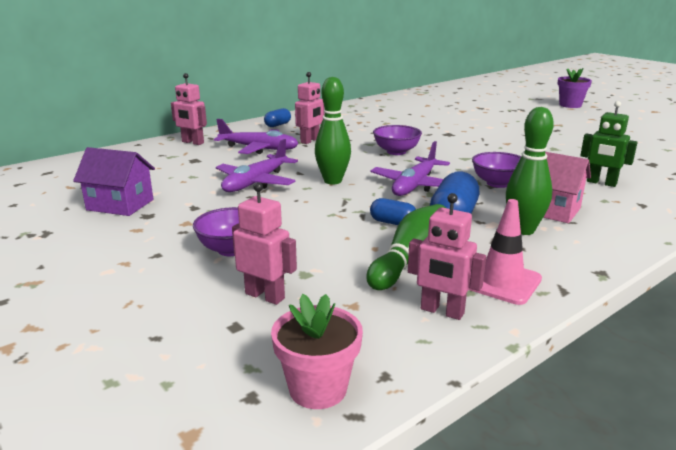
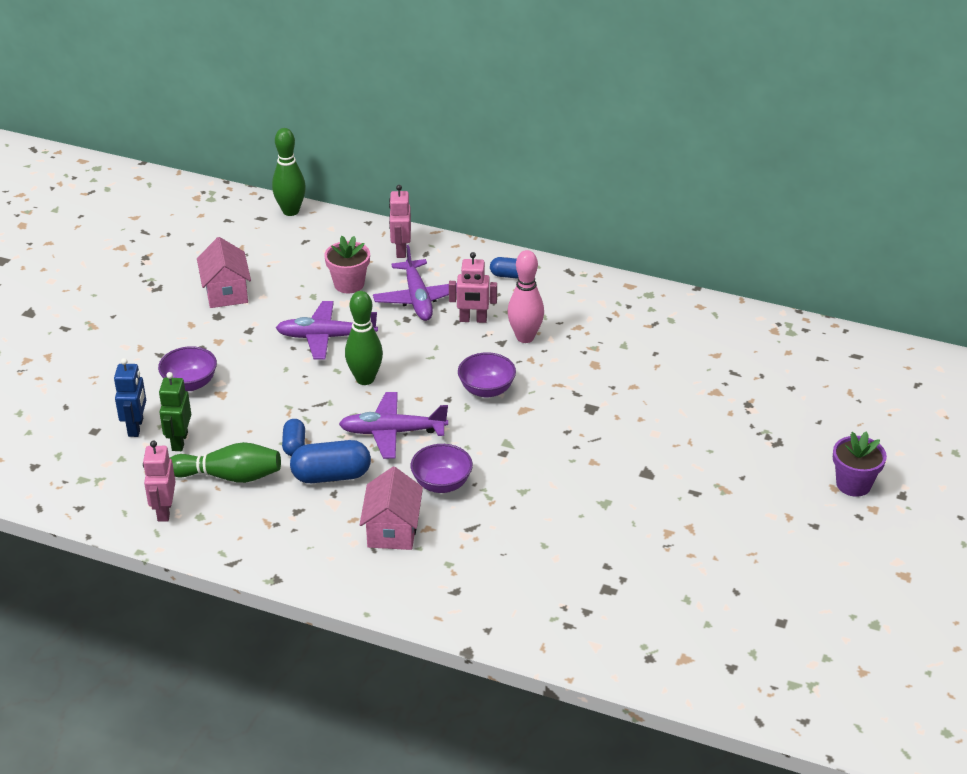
camera: 60 degrees right, 15 degrees up
(120, 205) = (226, 292): purple house -> pink house
(265, 296) = (136, 427): pink robot -> blue robot
(318, 389) = (53, 487): pink flower pot -> pink flower pot (349, 284)
(351, 133) = (525, 337): none -> pink bowling pin
(501, 282) = (225, 529): pink traffic cone -> none
(523, 230) = (331, 522): green bowling pin -> green bowling pin (291, 211)
(601, 183) = (502, 556): green robot -> green robot (179, 441)

